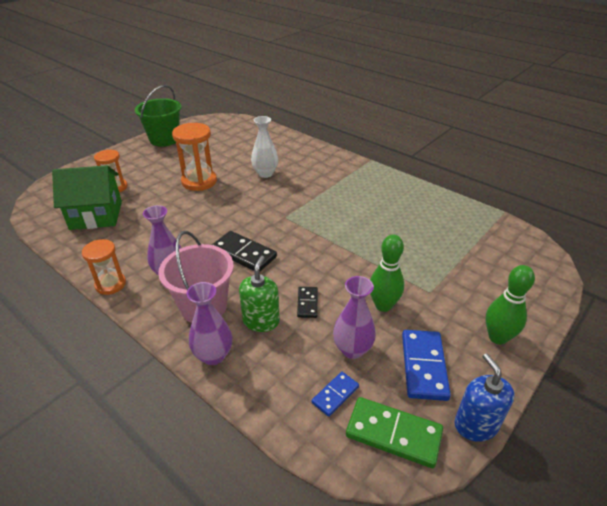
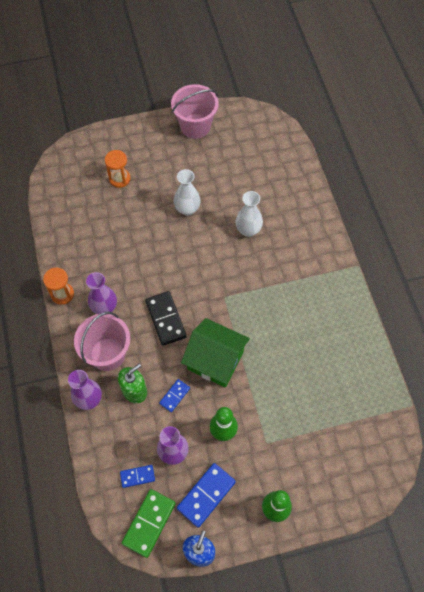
camera: 35 degrees right, 25 degrees up
(96, 215) = (88, 208): green house -> green house (215, 360)
(164, 139) = (195, 126): green bucket -> pink bucket
(199, 181) = (187, 209): orange hourglass -> white vase
(307, 303) = (174, 396): black domino -> blue domino
(393, 433) = (149, 523): green domino -> green domino turned 60 degrees clockwise

